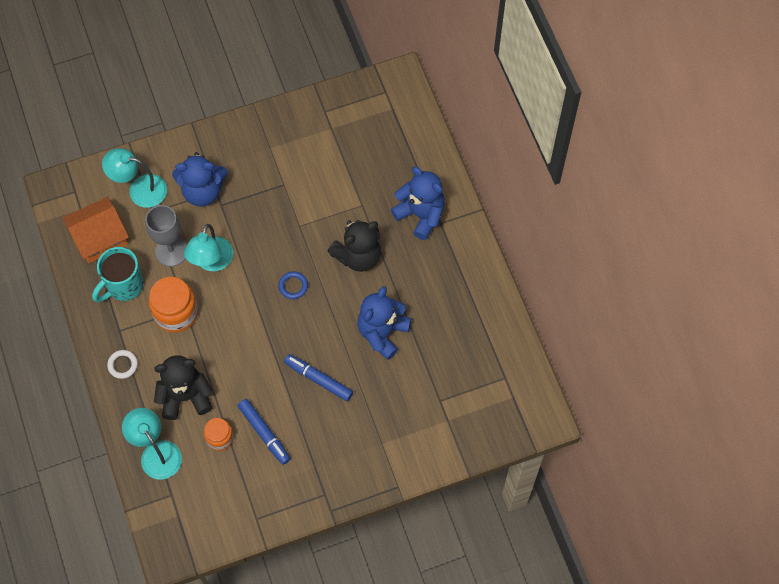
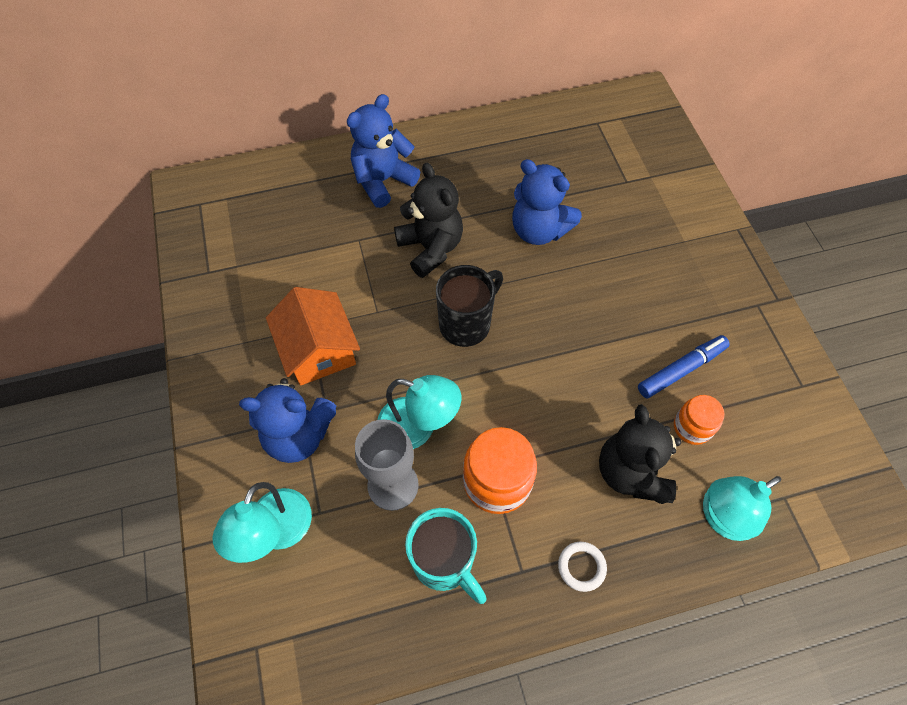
camera: 85 degrees left, 5 degrees down
(99, 237) = (352, 602): orange house -> orange house (318, 350)
(203, 191) = (298, 435): blue teddy bear -> blue teddy bear turned 90 degrees clockwise
(293, 286) = (466, 324): blue ring -> black mug
(318, 379) = (602, 302): blue marker -> none

